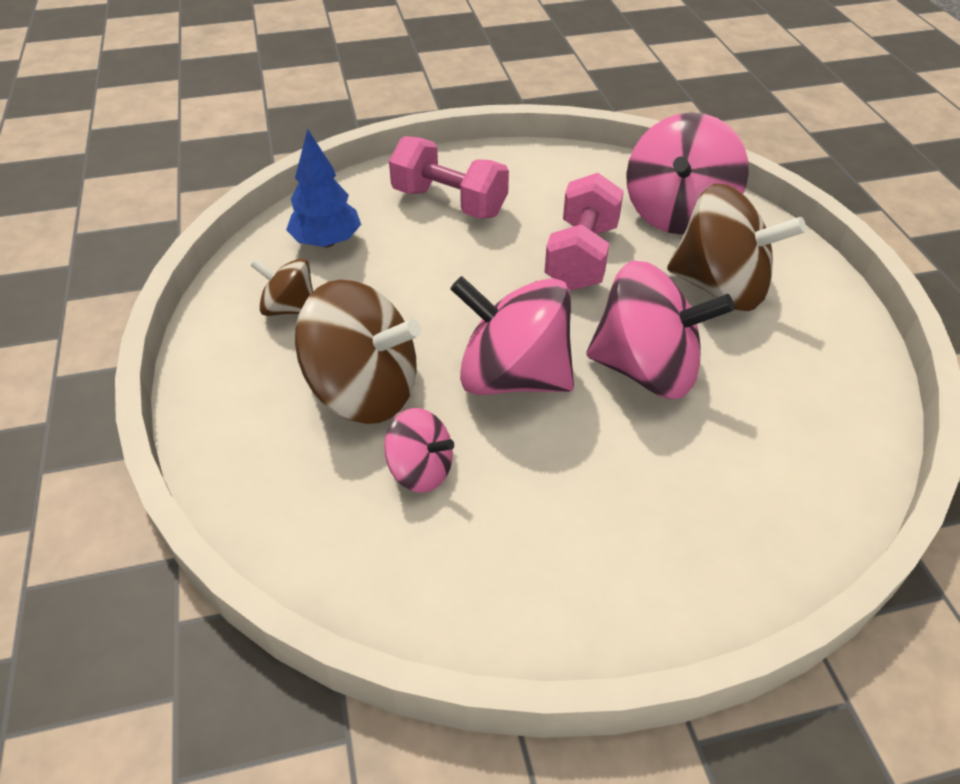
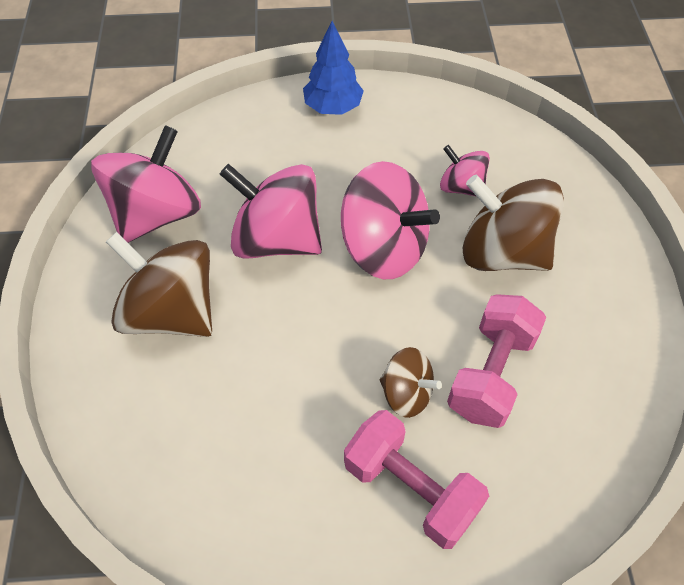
camera: 170 degrees left, 10 degrees up
(289, 308) = (577, 348): brown spinning top -> brown spinning top (406, 393)
(327, 242) = (552, 439): blue tree -> blue tree (333, 107)
(581, 256) = (285, 373): pink dumbbell -> pink dumbbell (491, 373)
(677, 213) = (156, 423): pink spinning top -> pink spinning top (156, 214)

